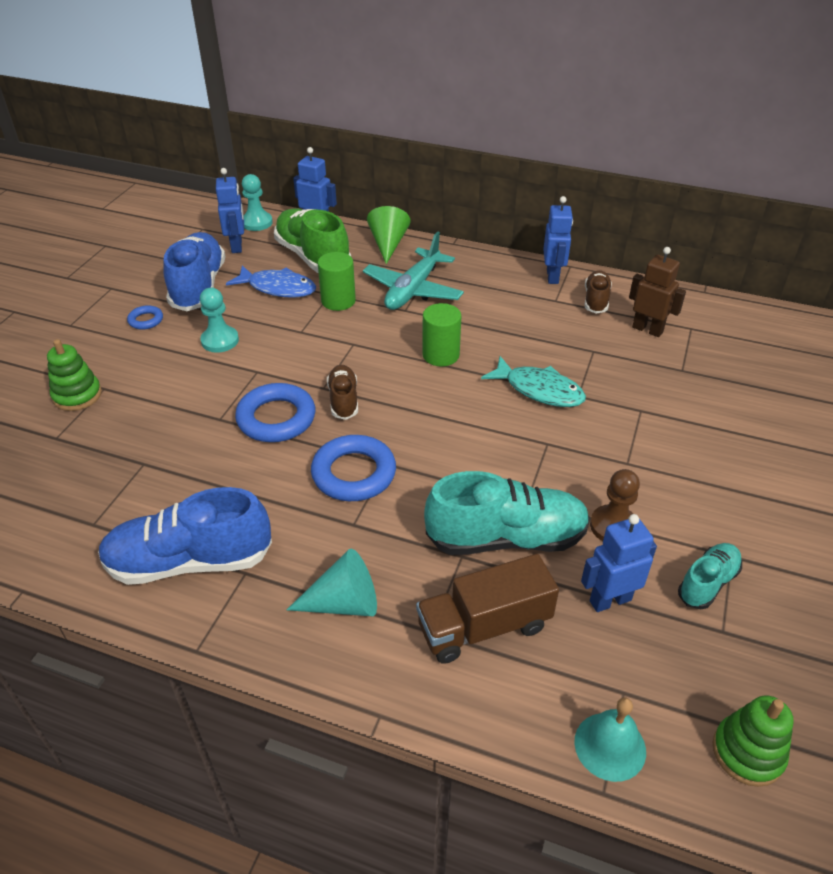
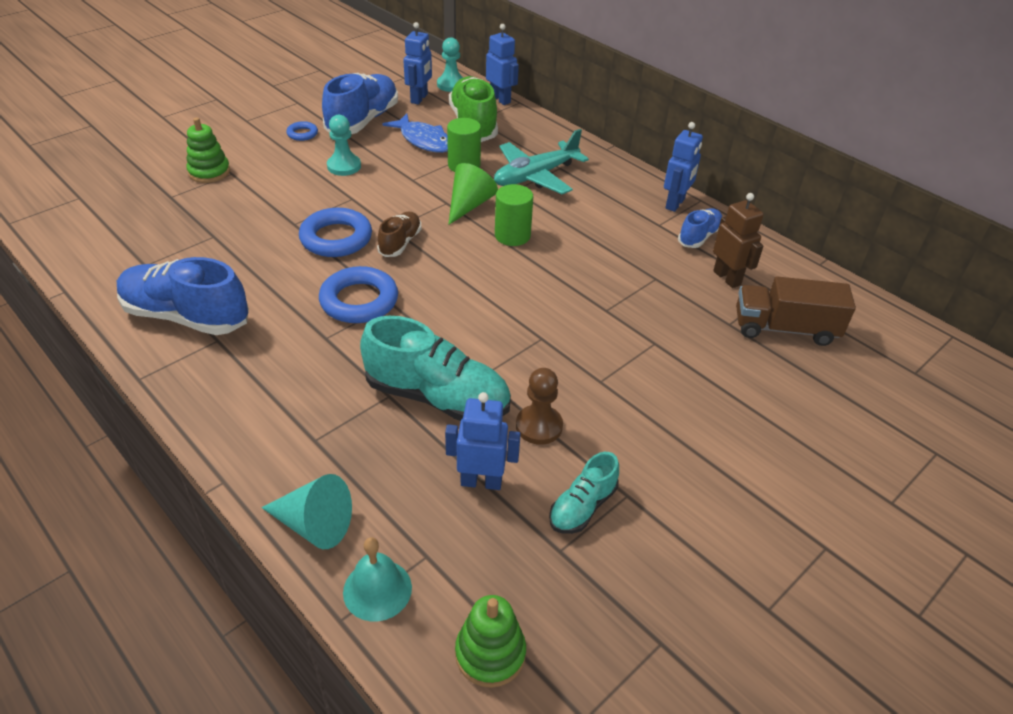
camera: 25 degrees right, 0 degrees up
(344, 603) = (268, 391): turquoise cone -> turquoise cone (314, 524)
(388, 244) = (547, 133): green cone -> green cone (469, 205)
(484, 626) = (358, 455): brown truck -> brown truck (784, 328)
(539, 390) = (574, 293): turquoise fish -> none
(596, 300) = (699, 237): brown shoe -> blue shoe
(707, 583) = (582, 507): turquoise shoe -> turquoise shoe turned 150 degrees clockwise

